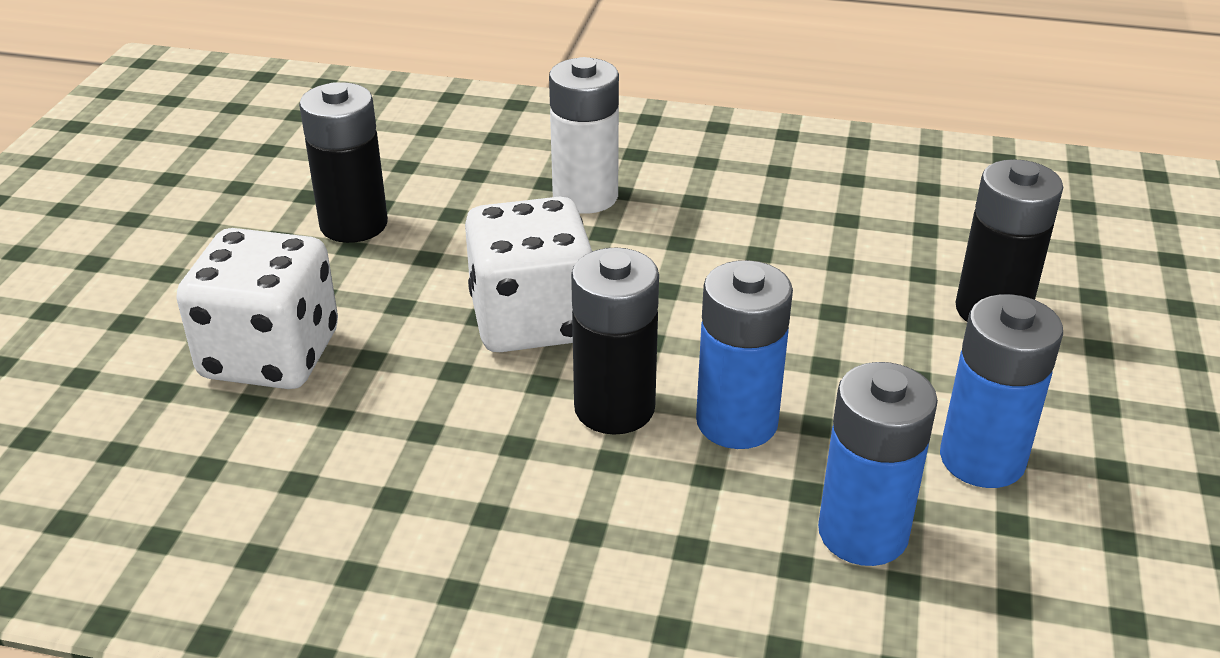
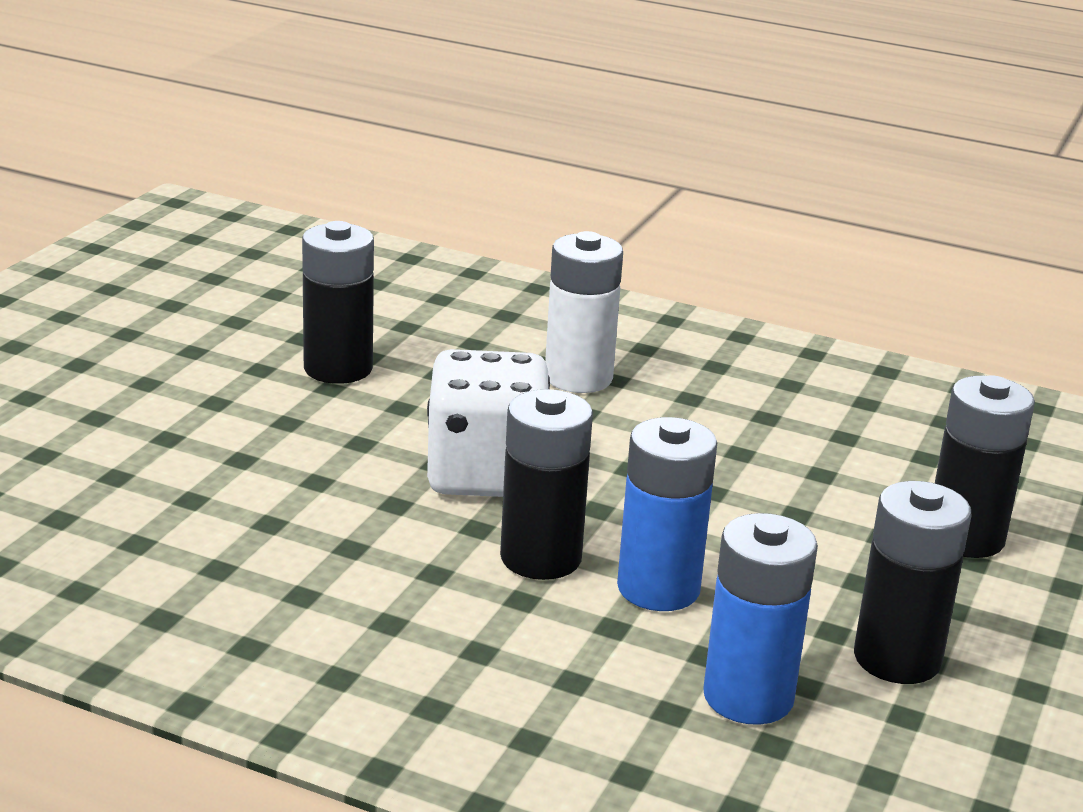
camera: 10 degrees right, 10 degrees down
(270, 355) = (223, 464): white dice -> none
(982, 459) = (897, 659): blue battery -> black battery

